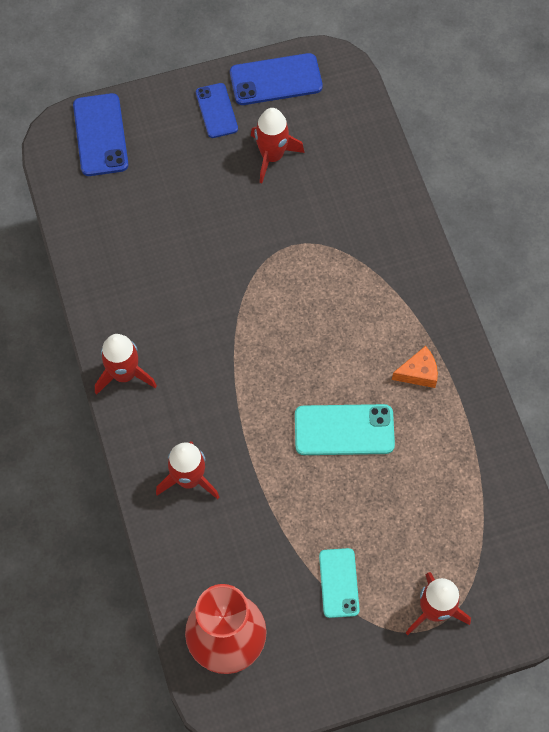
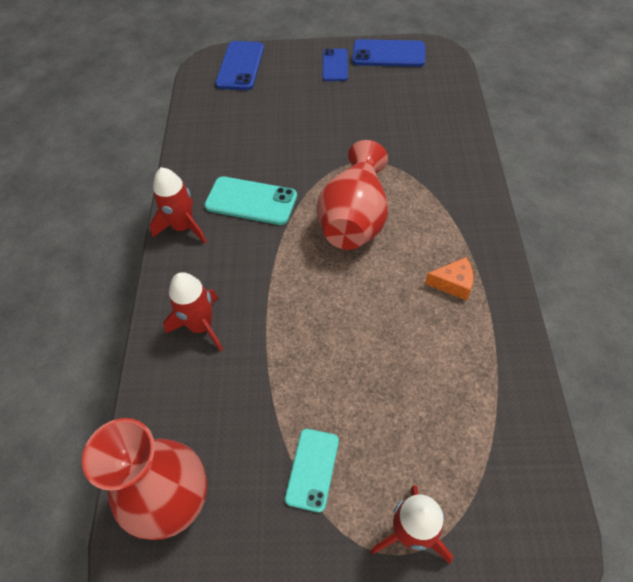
camera: 20 degrees right, 10 degrees down
(272, 156) = (369, 99): red rocket -> none
(302, 321) = (355, 218): none -> red vase
(344, 430) = (365, 317): turquoise phone -> turquoise phone (251, 201)

